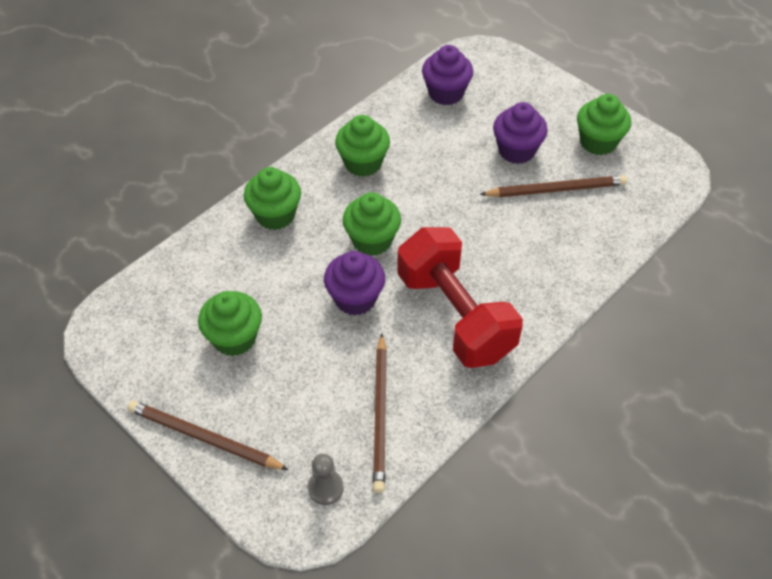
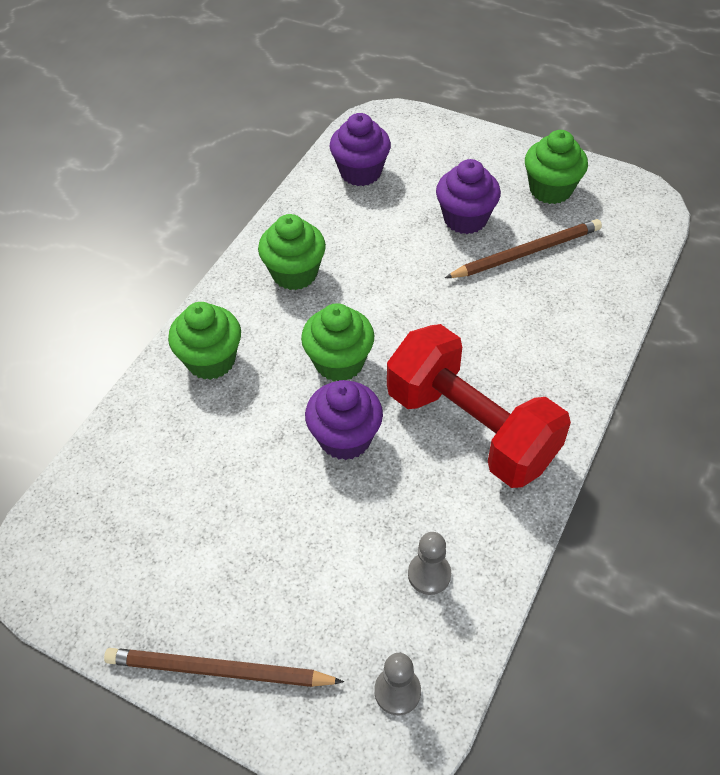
camera: 15 degrees left, 0 degrees up
(234, 338) = (213, 527): green cupcake -> none
(380, 414) = (429, 574): brown pencil -> grey pawn

